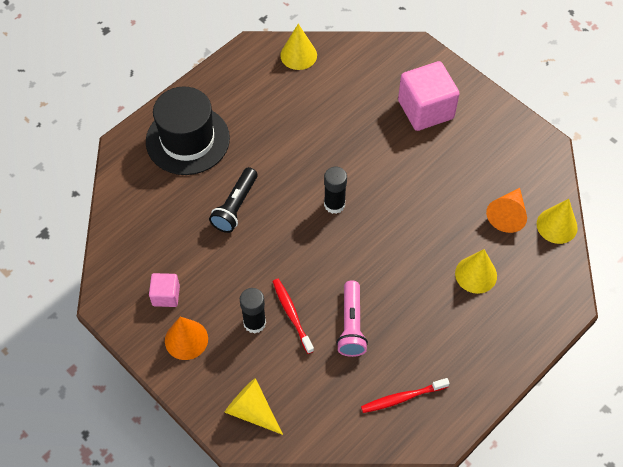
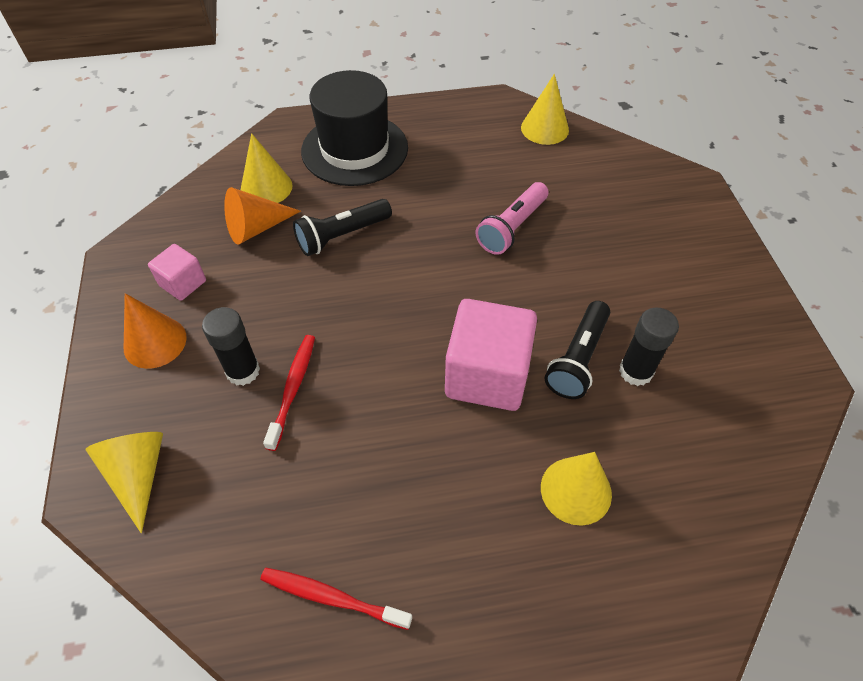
camera: 35 degrees right, 5 degrees down
(334, 204) = (455, 294): black glue stick -> black glue stick (635, 371)
(351, 325) = (351, 449): pink flashlight -> pink flashlight (512, 228)
(425, 109) = (657, 251): pink cube -> pink cube (487, 375)
(428, 203) = (577, 359): none -> black flashlight
(507, 215) = (683, 437): orange cone -> orange cone (256, 228)
(557, 225) = (753, 497): yellow cone -> yellow cone (266, 187)

